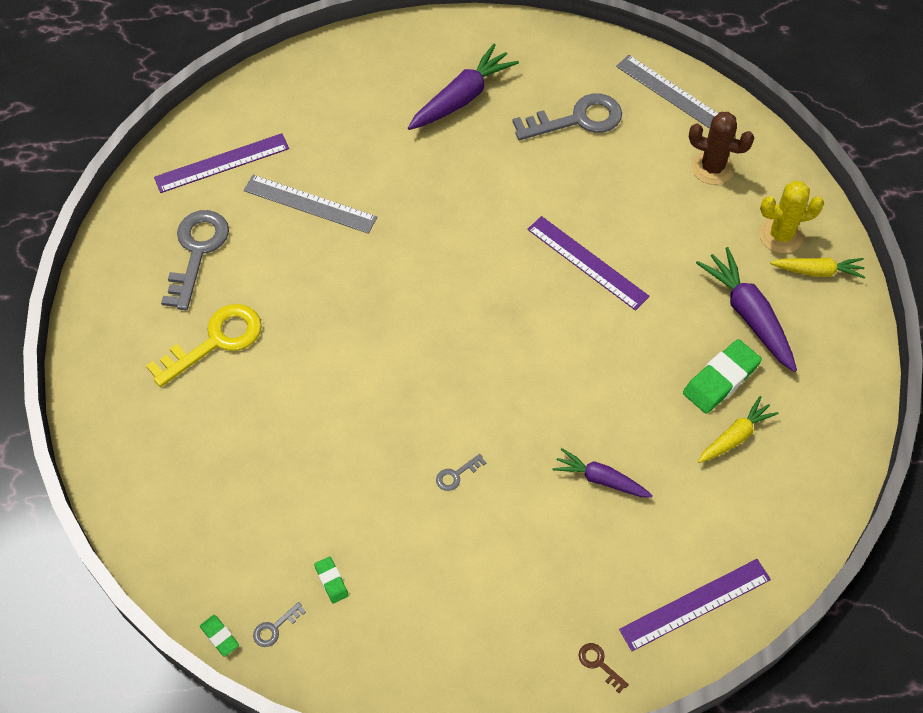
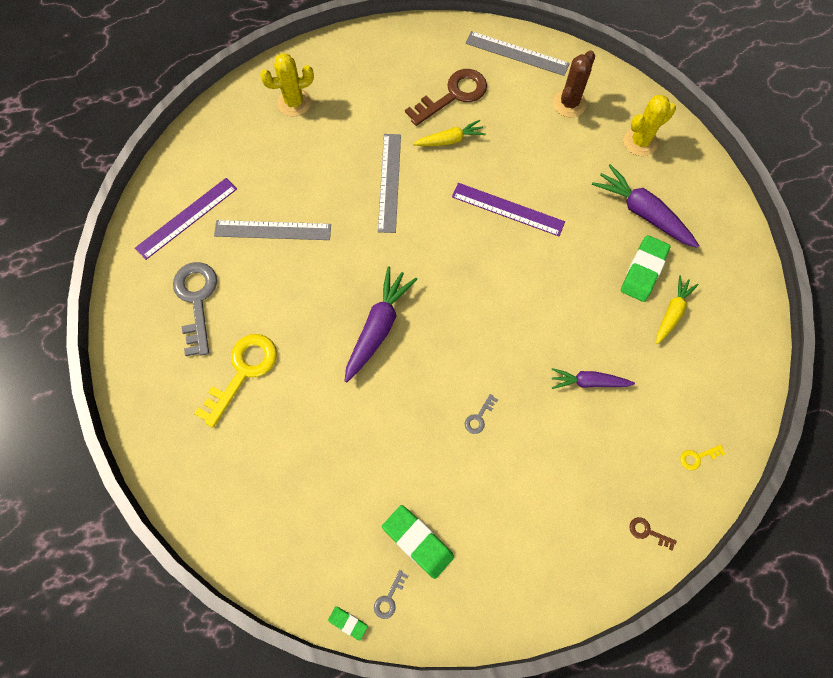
camera: 20 degrees left, 10 degrees up
(331, 581) = (418, 541): green eraser -> green eraser, size x1.98
(391, 75) = (294, 102): none -> yellow cactus
(462, 97) = (357, 104): purple carrot -> purple carrot (378, 327)
(462, 192) = (389, 182): none -> grey ruler
(577, 119) = (453, 95): grey key -> brown key
(695, 604) = (697, 457): purple ruler -> yellow key
(712, 168) = (569, 103): brown cactus -> brown cactus turned 60 degrees counterclockwise
(817, 271) = (678, 161): yellow carrot -> yellow carrot (450, 140)

